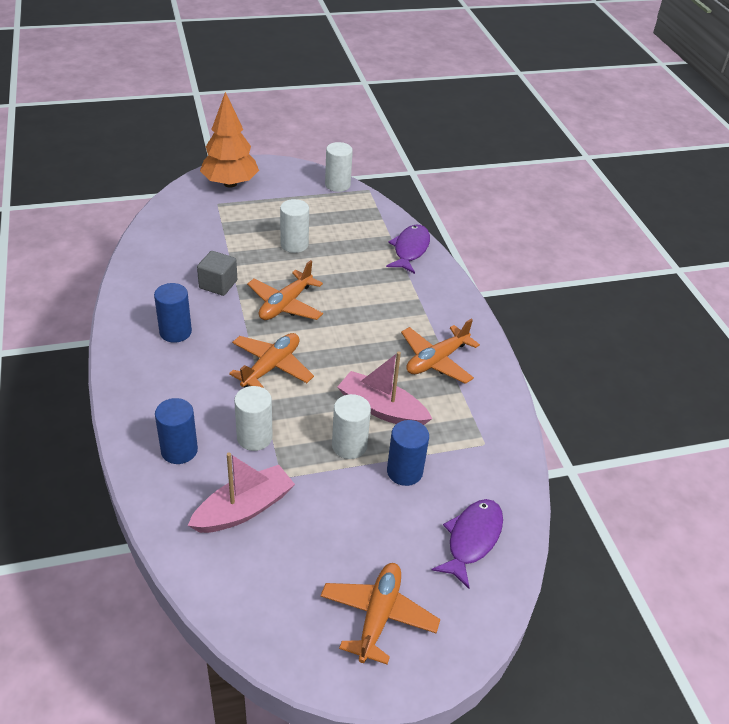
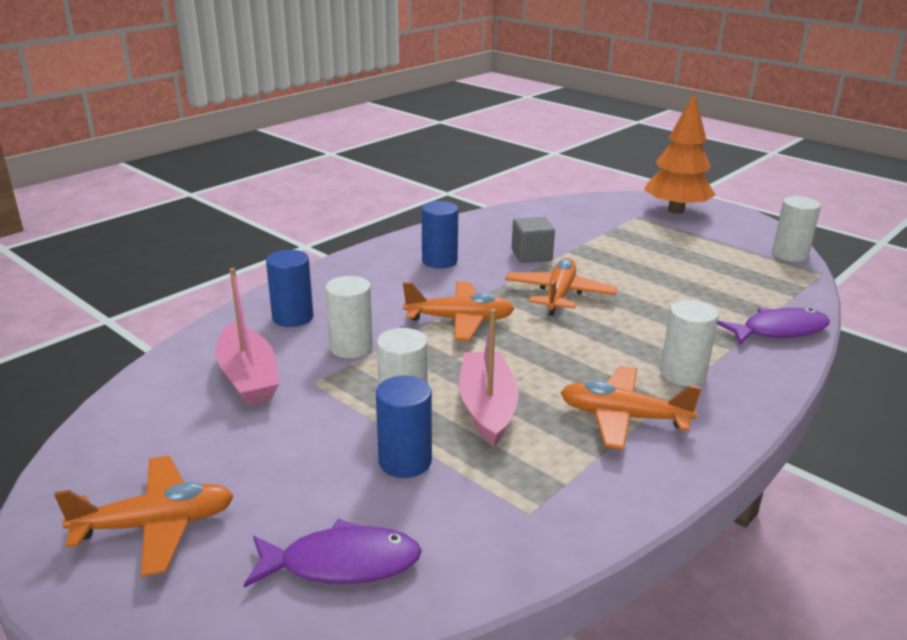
camera: 60 degrees right, 15 degrees down
(244, 509) = (248, 377): pink boat -> pink boat turned 45 degrees clockwise
(285, 305) = (559, 295): orange plane -> orange plane turned 105 degrees clockwise
(294, 244) = (653, 267): white cylinder -> white cylinder (683, 374)

